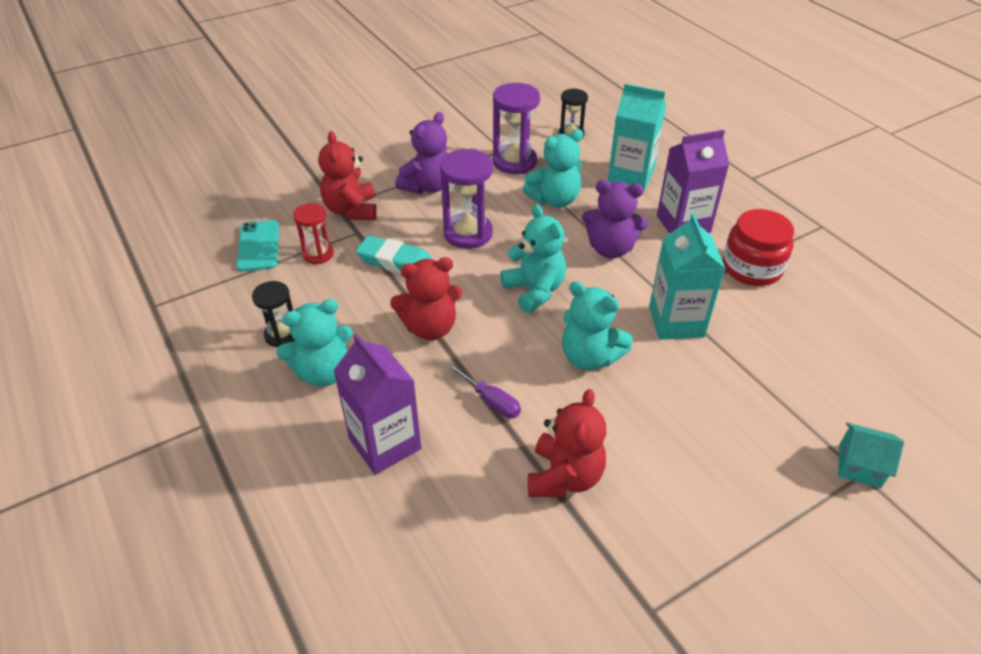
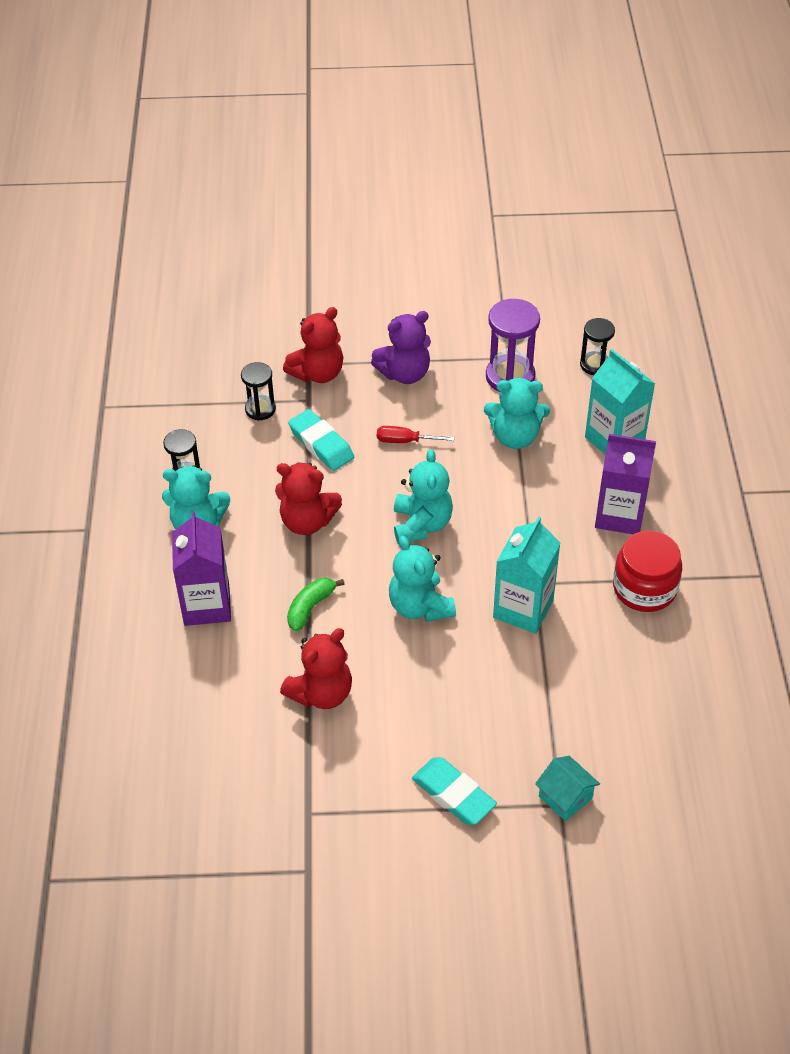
camera: 30 degrees right, 5 degrees up
(258, 246) = (216, 380): turquoise phone -> none
(318, 254) = (260, 409): red hourglass -> black hourglass
(351, 210) = (318, 373): red teddy bear -> red teddy bear turned 150 degrees counterclockwise
(468, 233) = (405, 441): purple hourglass -> red screwdriver
(491, 401) = (310, 607): purple screwdriver -> green banana
(610, 249) = (525, 511): purple teddy bear -> none
(767, 514) = (453, 794): none -> turquoise eraser

